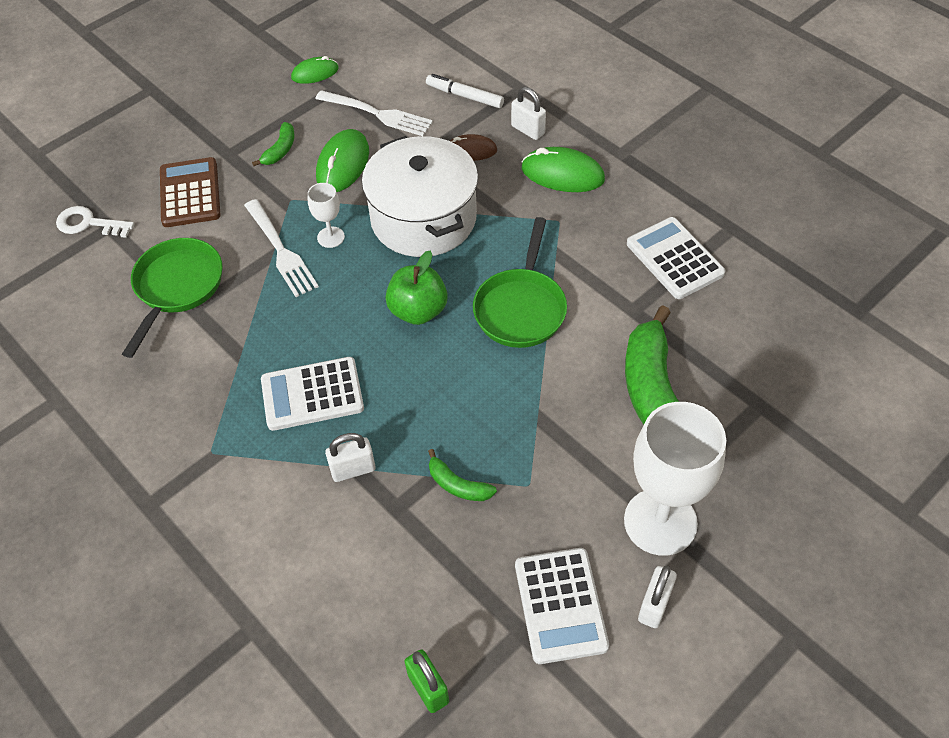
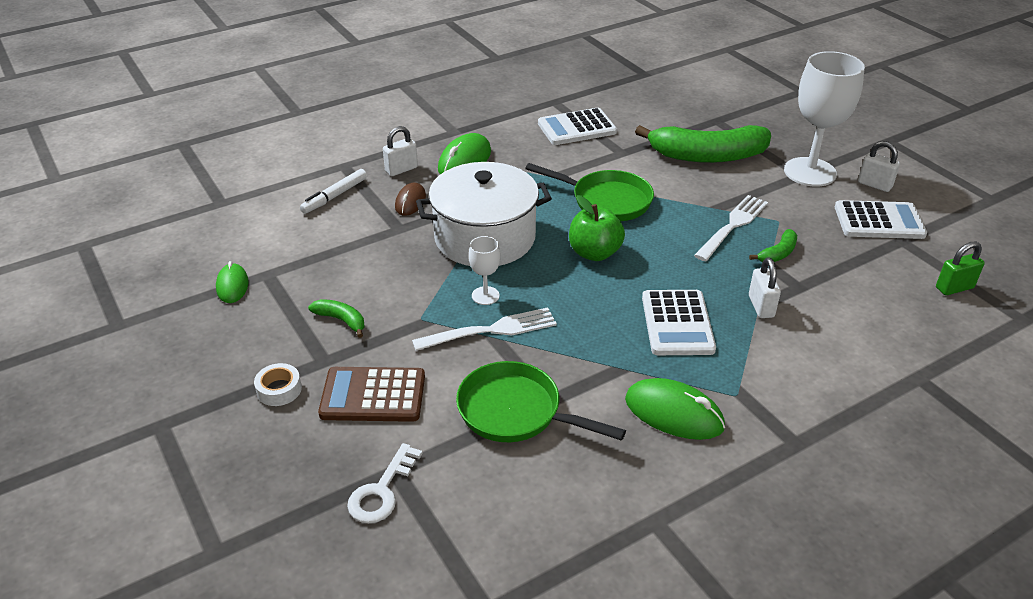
camera: 80 degrees left, 15 degrees down
(192, 138) = (279, 389): none -> white tape
(343, 164) = (387, 279): green mouse -> green mouse (674, 413)
(377, 114) = (326, 250): white fork -> white fork (732, 226)

